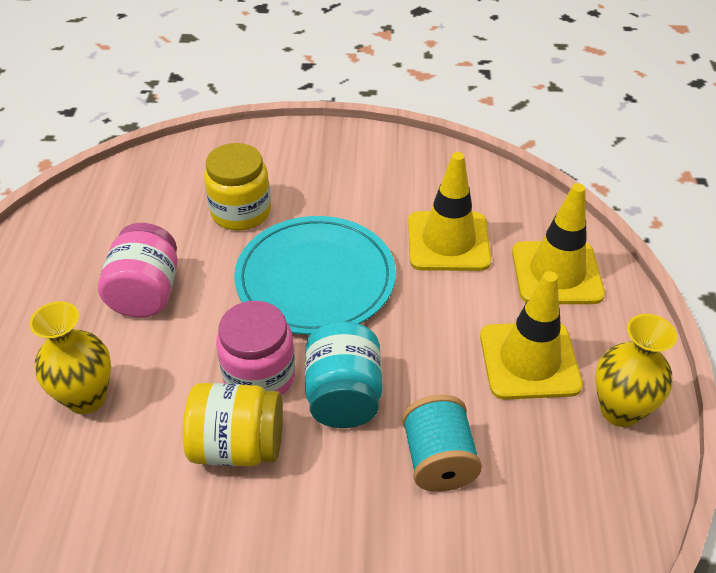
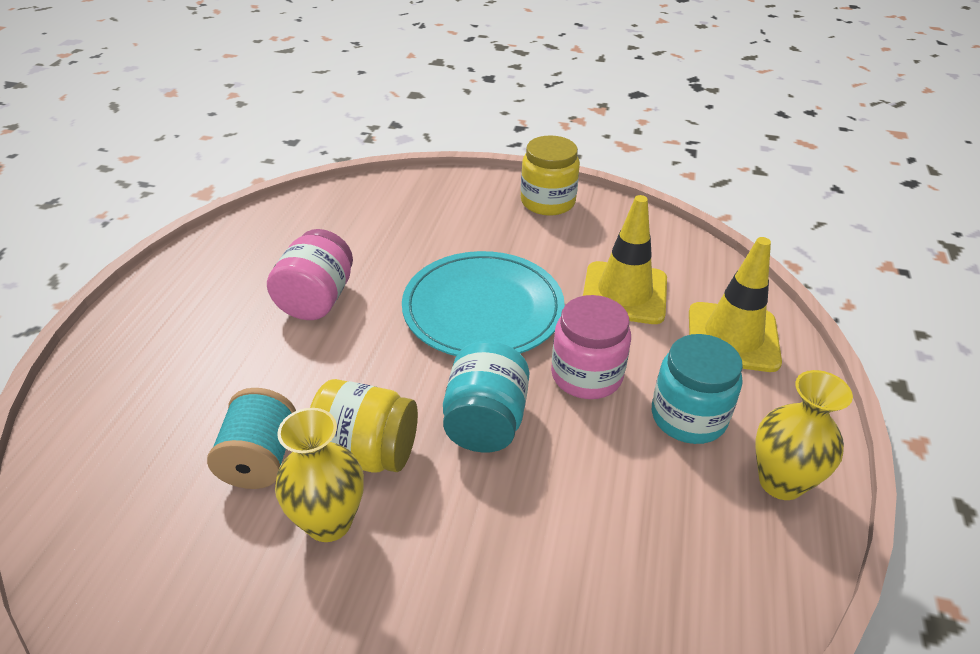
camera: 10 degrees right, 5 degrees down
(86, 398) = (233, 385): yellow vase -> yellow vase (329, 522)
(241, 212) = (425, 241): yellow jar -> yellow jar (547, 202)
(259, 376) = (405, 390): pink jar -> pink jar (586, 375)
(438, 460) = (570, 500): turquoise spool -> turquoise spool (260, 459)
(529, 360) = (688, 417): yellow traffic cone -> turquoise jar

